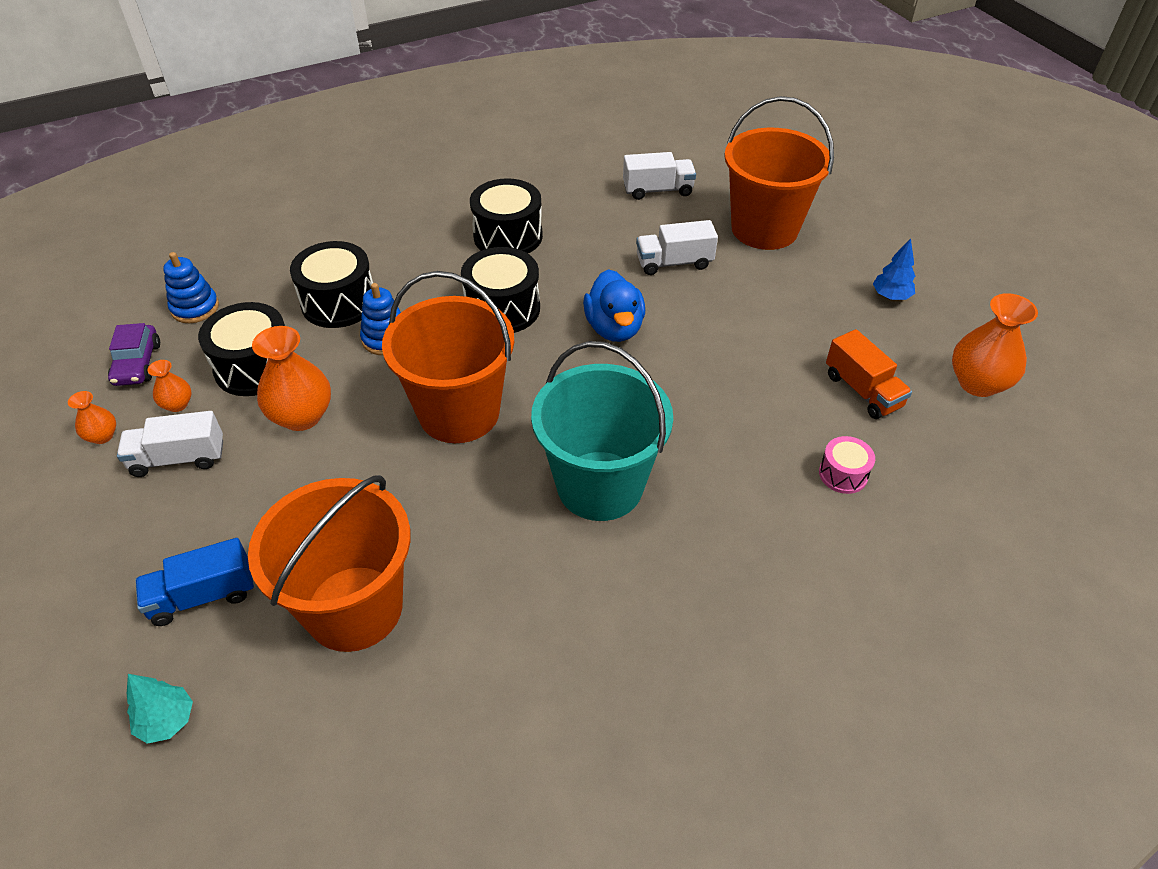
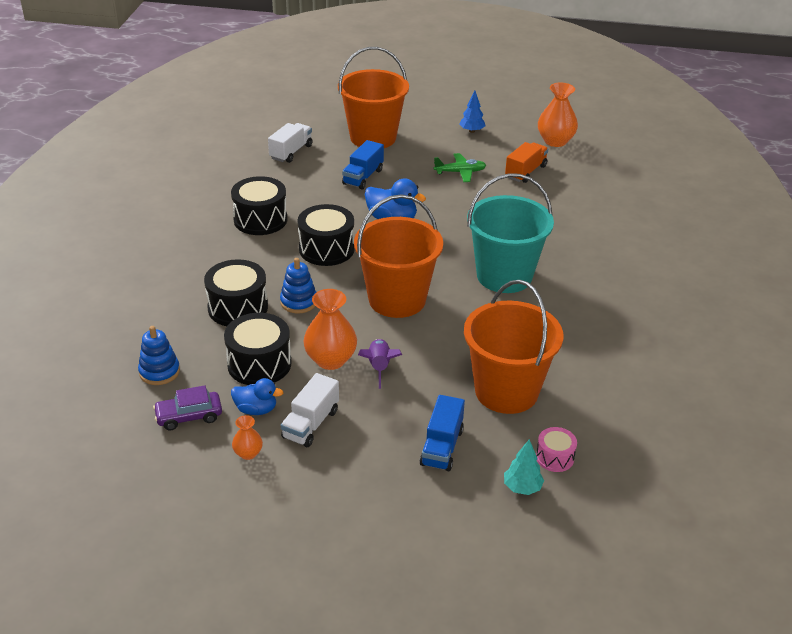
camera: 55 degrees left, 10 degrees down
(137, 364) = (189, 416): purple car -> purple car turned 135 degrees clockwise
(177, 404) = (256, 409): orange vase -> blue duck
(317, 463) = (379, 367): none -> purple rocket
(674, 263) = (363, 177): white truck -> blue truck
(783, 333) = (460, 172): none -> green plane
(843, 474) = (571, 204): pink drum -> pink drum (554, 457)
(862, 390) = (525, 172): orange truck -> orange truck turned 60 degrees counterclockwise

